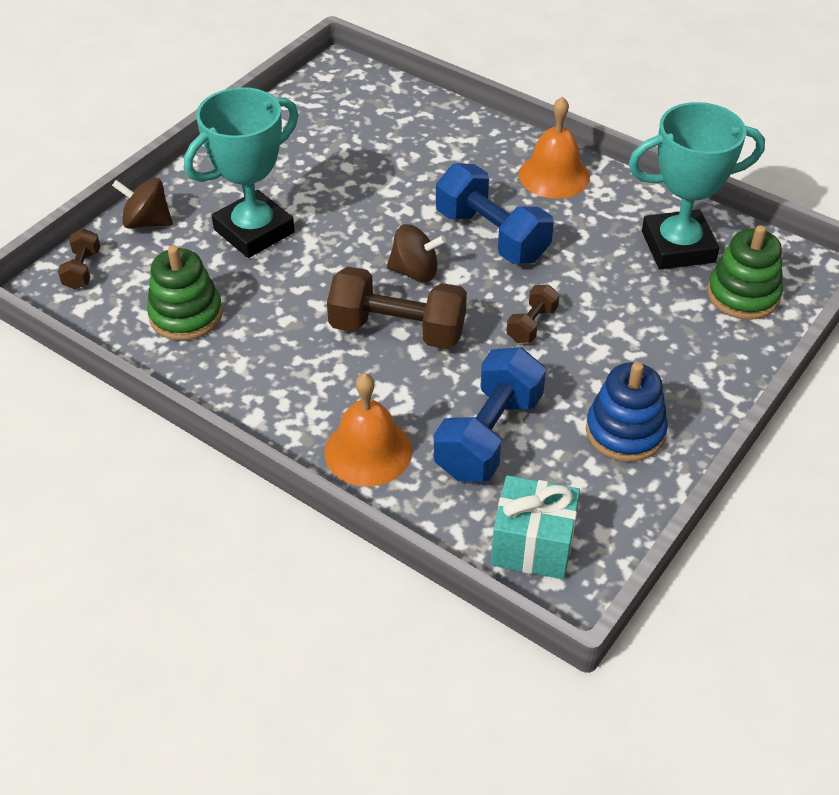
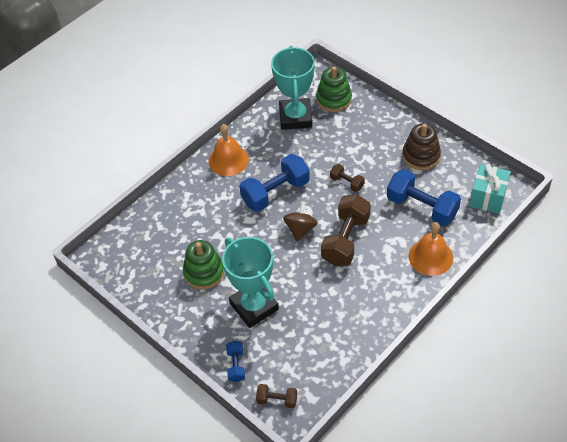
camera: 80 degrees left, 5 degrees up
(147, 222) = (236, 365): brown spinning top -> blue dumbbell
(186, 315) = (324, 341): green stacking toy -> green stacking toy (204, 272)
(625, 431) = (421, 156): blue stacking toy -> brown stacking toy

